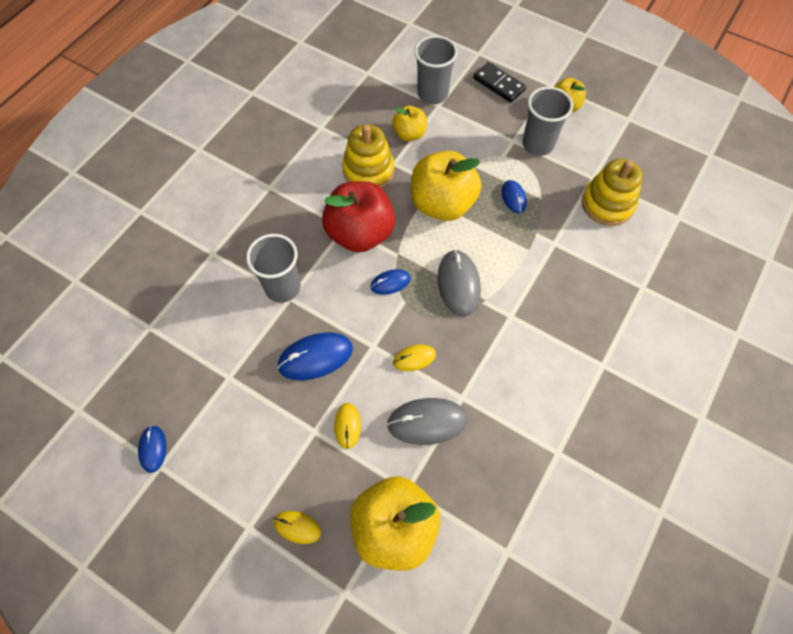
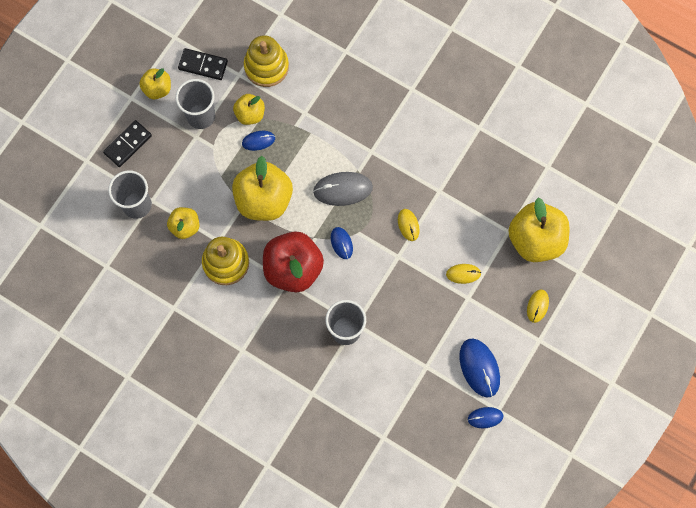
camera: 90 degrees left, 10 degrees up
(315, 357) = (408, 300): blue mouse -> blue mouse (479, 368)
(427, 422) = (459, 216): grey mouse -> none
(545, 189) = (250, 114): none -> yellow apple
(599, 144) = (203, 65): none -> black domino

